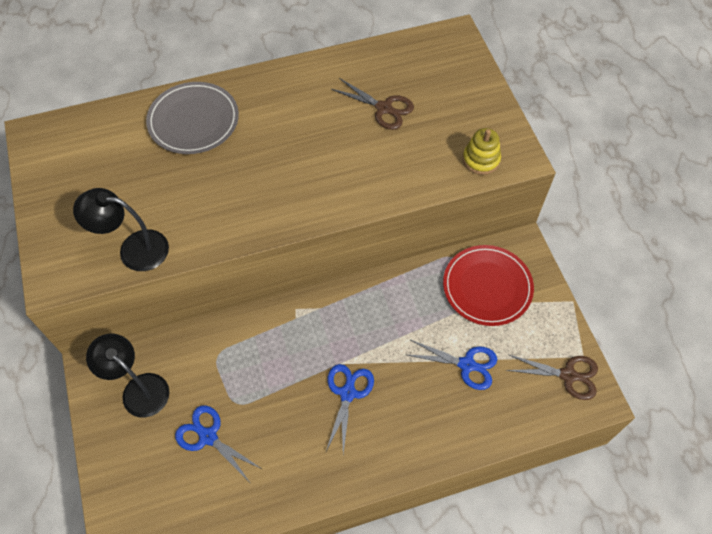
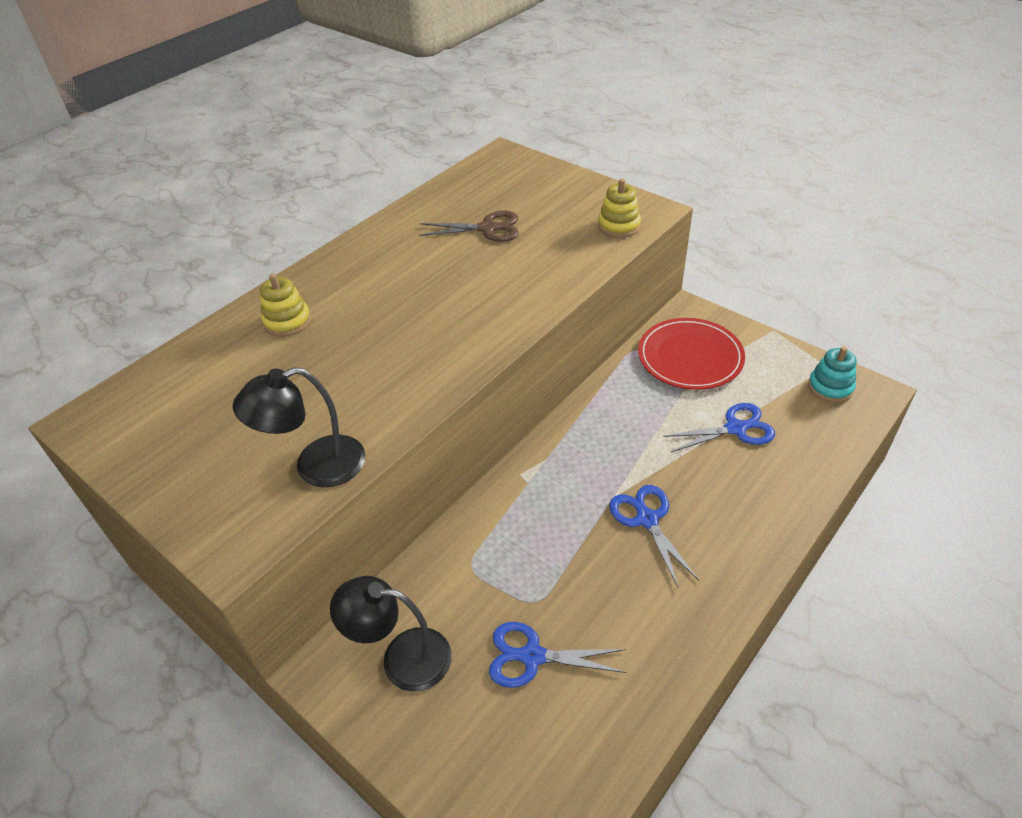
camera: 30 degrees left, 15 degrees down
(193, 121) = (287, 321): grey plate -> yellow stacking toy
(568, 375) = (830, 387): brown scissors -> turquoise stacking toy

